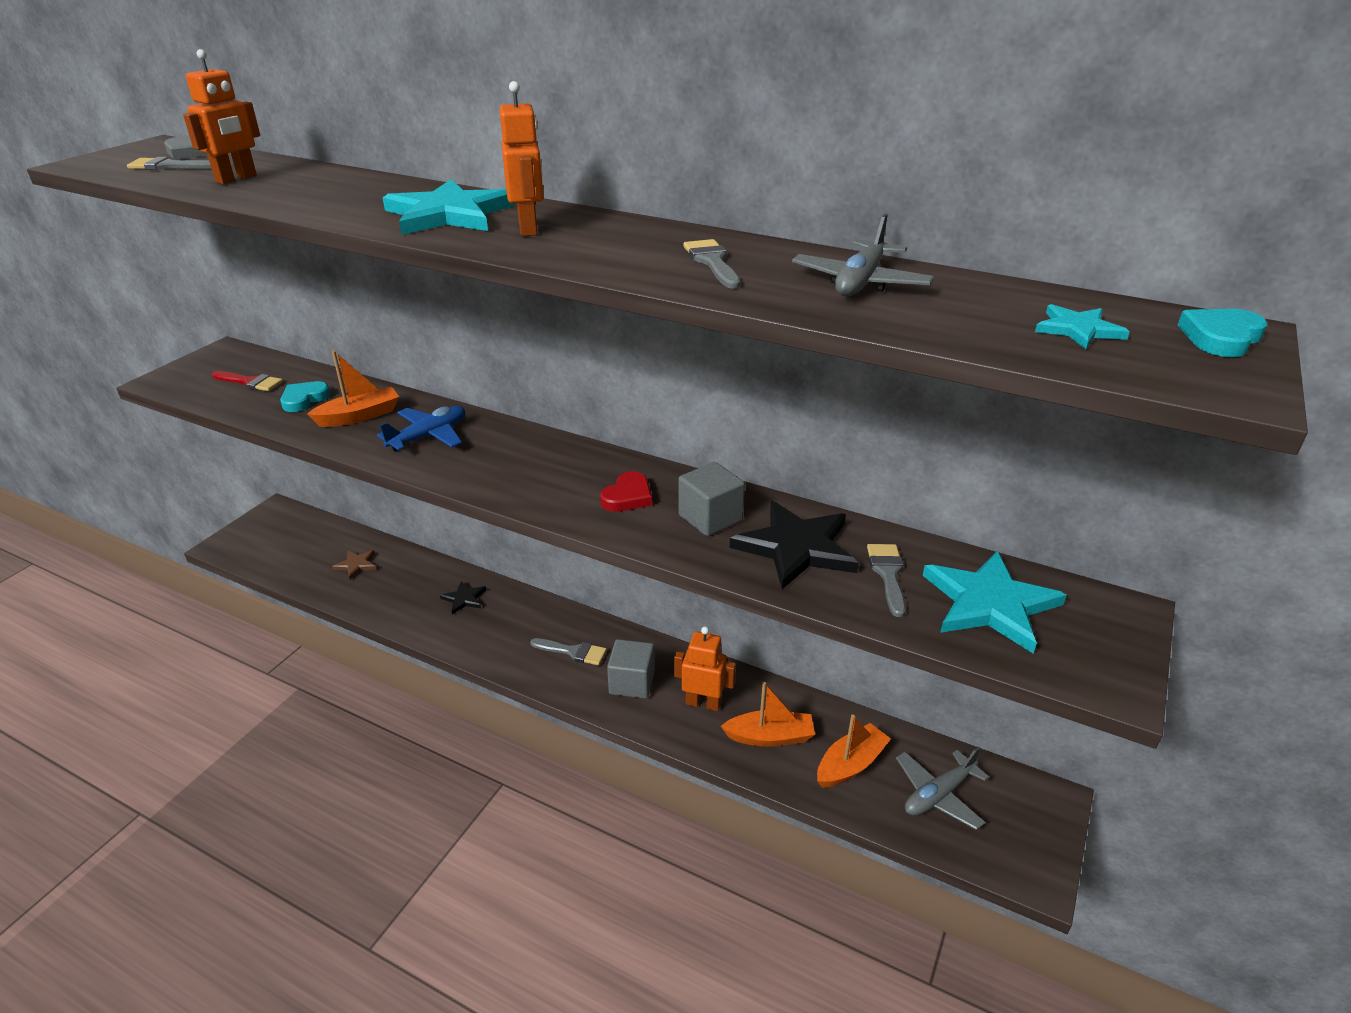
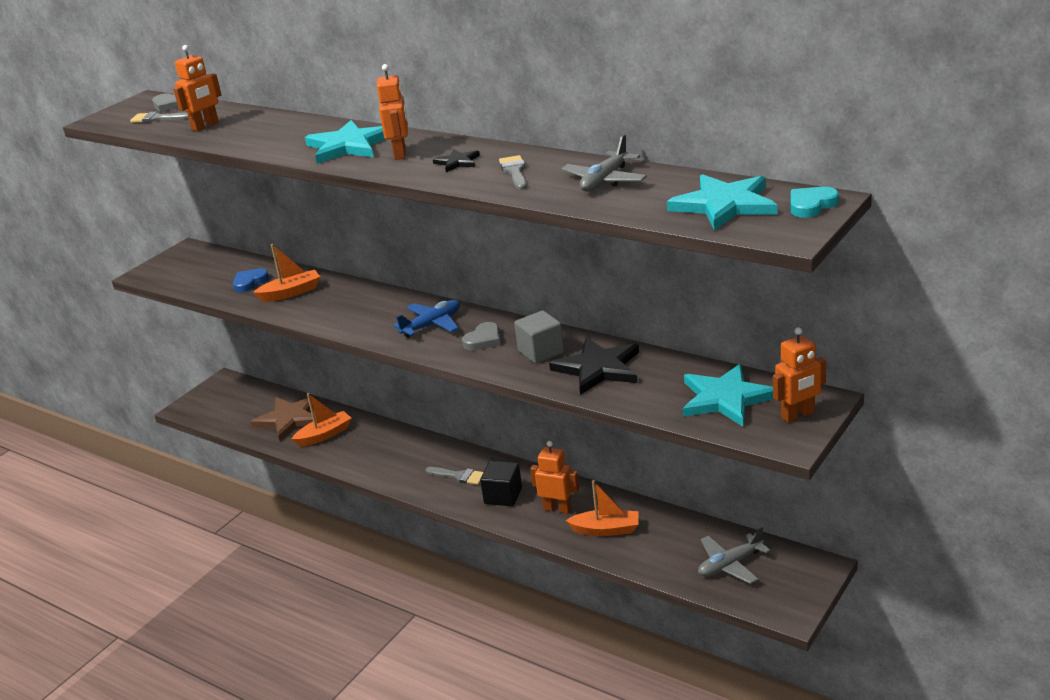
camera: 10 degrees right, 5 degrees down
(250, 382) = (209, 272): red brush -> none
(304, 399) = (249, 282): turquoise heart -> blue heart
(356, 565) = (290, 419): brown star -> brown star, size x2.01
(429, 436) = (342, 305): blue plane -> blue plane (432, 325)
(464, 599) = (375, 441): black star -> black star (457, 162)
(628, 496) = (483, 340): red heart -> grey heart
(632, 682) = (503, 496): grey cube -> black cube
(850, 764) = (665, 546): orange boat -> orange boat (324, 435)
(888, 574) = (659, 383): grey brush -> none
(1078, 330) = (724, 205): turquoise star -> turquoise star, size x2.01
(1103, 636) = (798, 415): none -> orange robot

